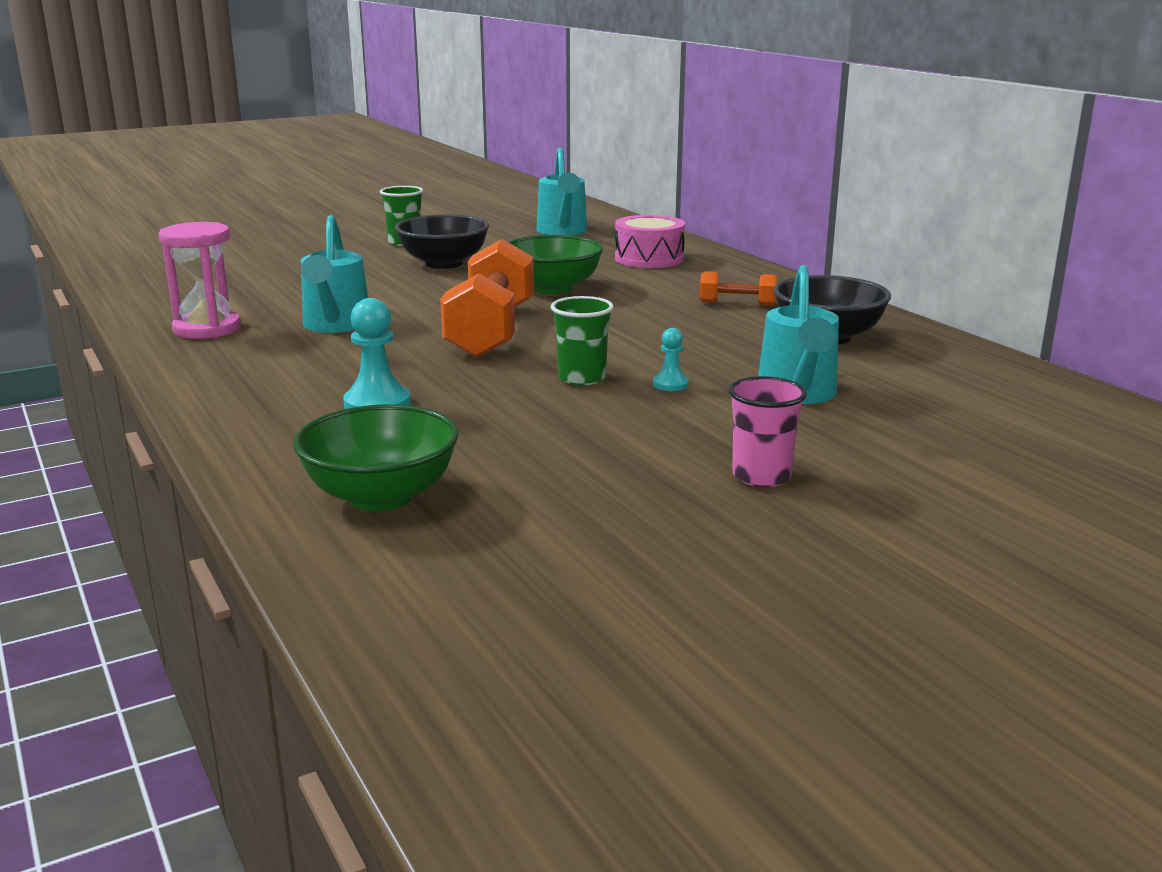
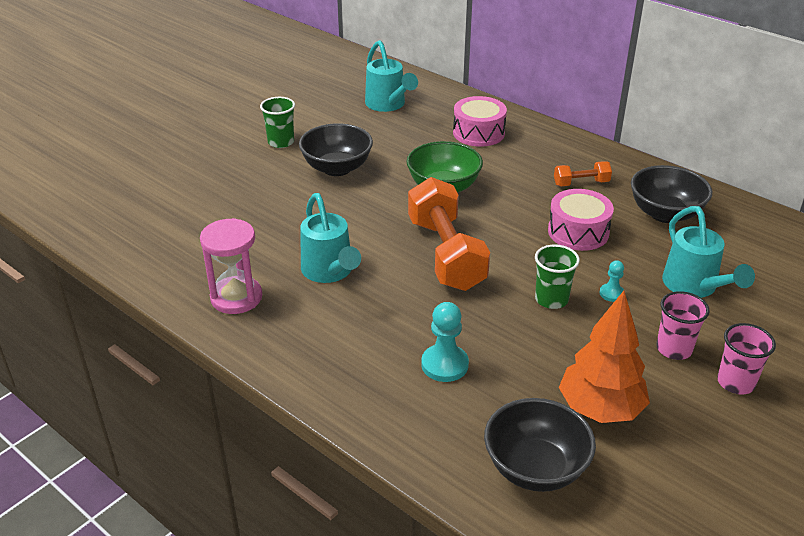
camera: 20 degrees left, 15 degrees up
(381, 496) = (535, 468): green bowl -> black bowl
(533, 467) = (600, 409): none -> orange tree
(685, 336) = (578, 232): none -> pink drum
(703, 437) = (674, 349): none -> pink cup

